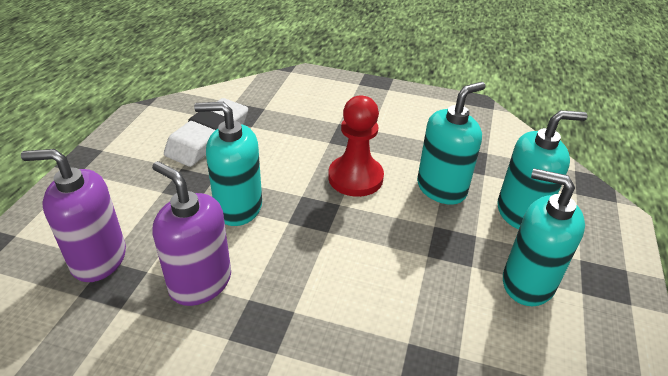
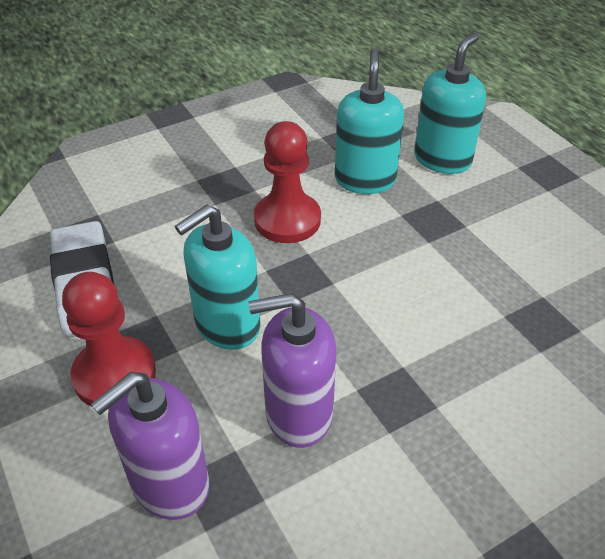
camera: 45 degrees left, 5 degrees up
(156, 188) = (114, 375): none -> red pawn
(527, 283) = (512, 209): turquoise soap dispenser -> none

